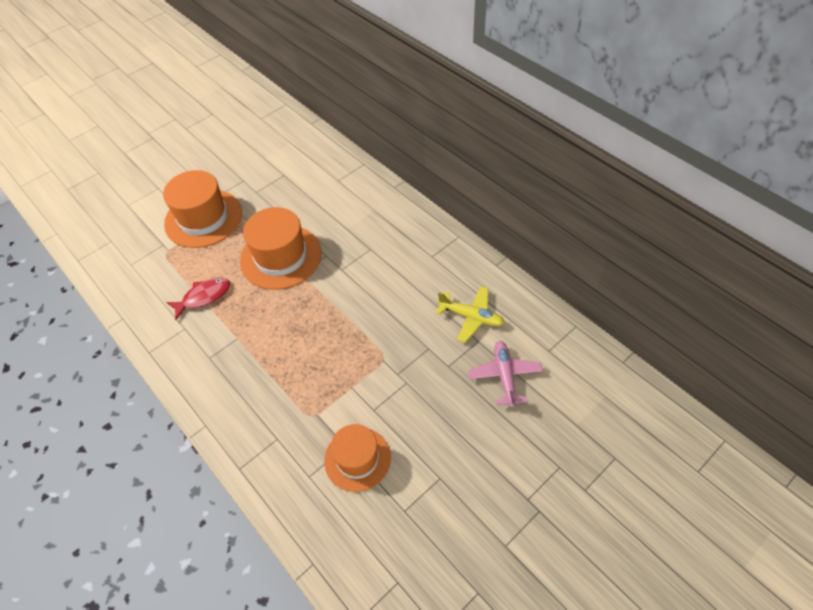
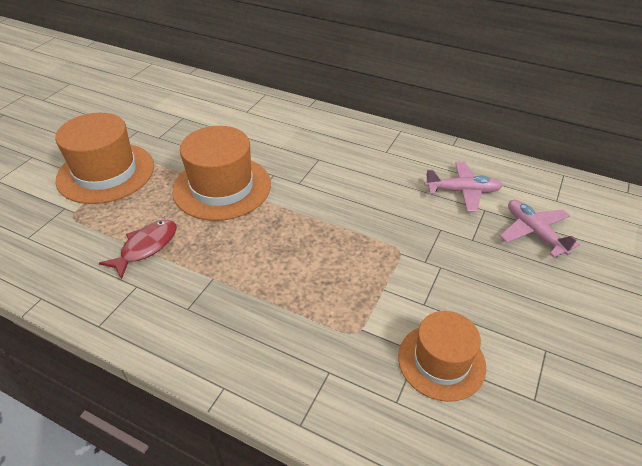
camera: 25 degrees left, 10 degrees down
(471, 317) = (462, 191): yellow plane -> pink plane

